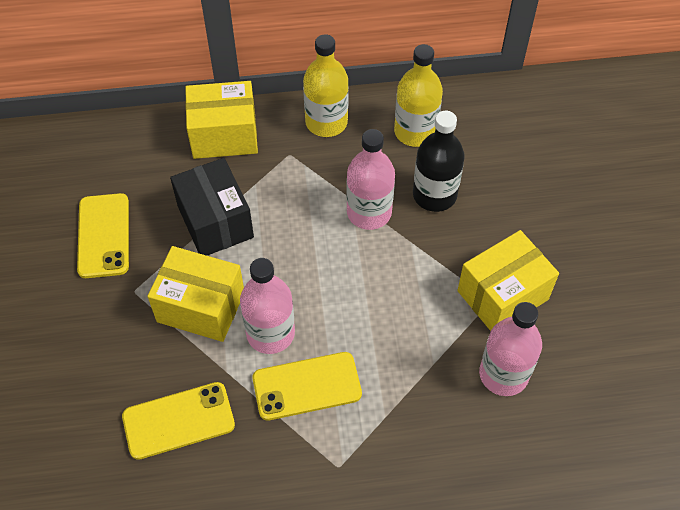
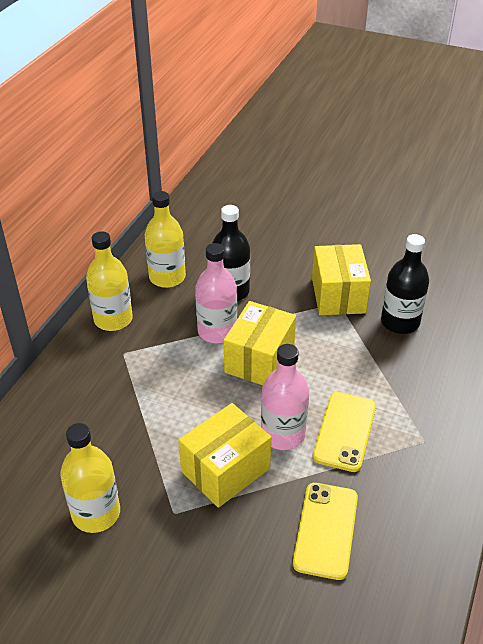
camera: 60 degrees left, 15 degrees down
(103, 236) = (96, 513): yellow phone -> yellow bottle
(215, 222) = (148, 426): black box -> none
(224, 135) = (66, 385): yellow box -> yellow box (259, 360)
(503, 374) = (400, 322): pink bottle -> black bottle

